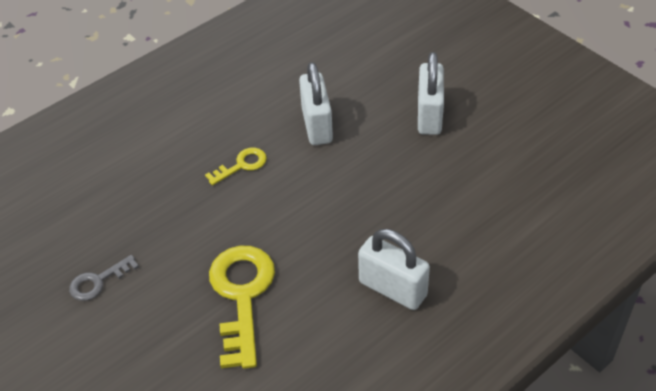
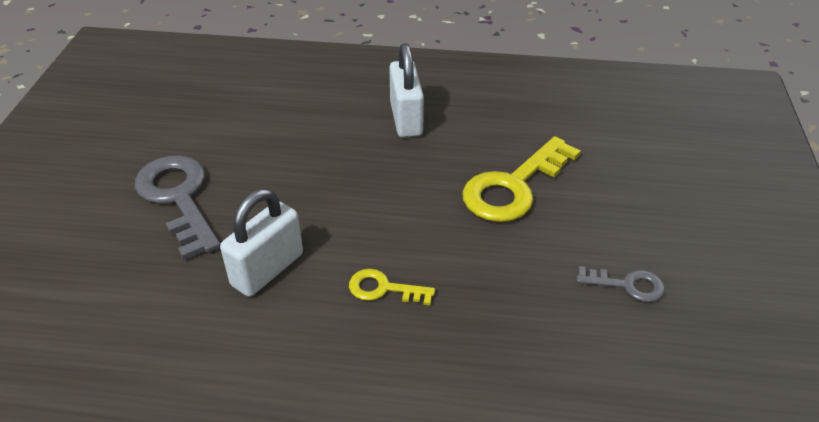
camera: 135 degrees left, 5 degrees down
(429, 115) = (178, 199): white padlock -> grey key

